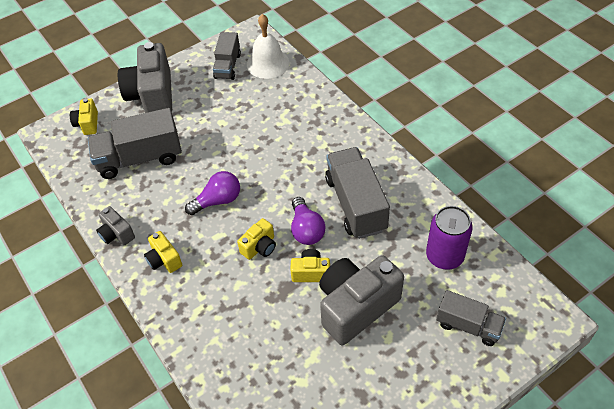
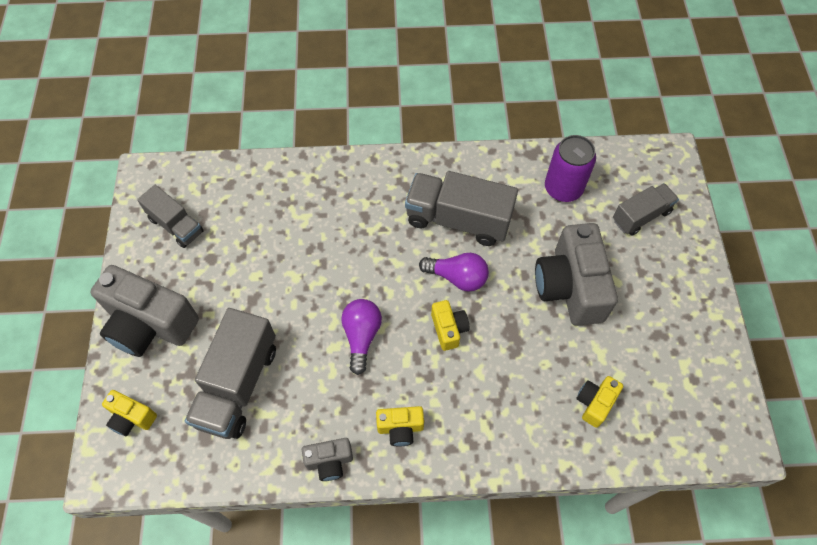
camera: 60 degrees left, 10 degrees up
(268, 63) = (208, 186): white bell -> none
(311, 273) = (509, 302): yellow camera -> yellow camera (595, 403)

